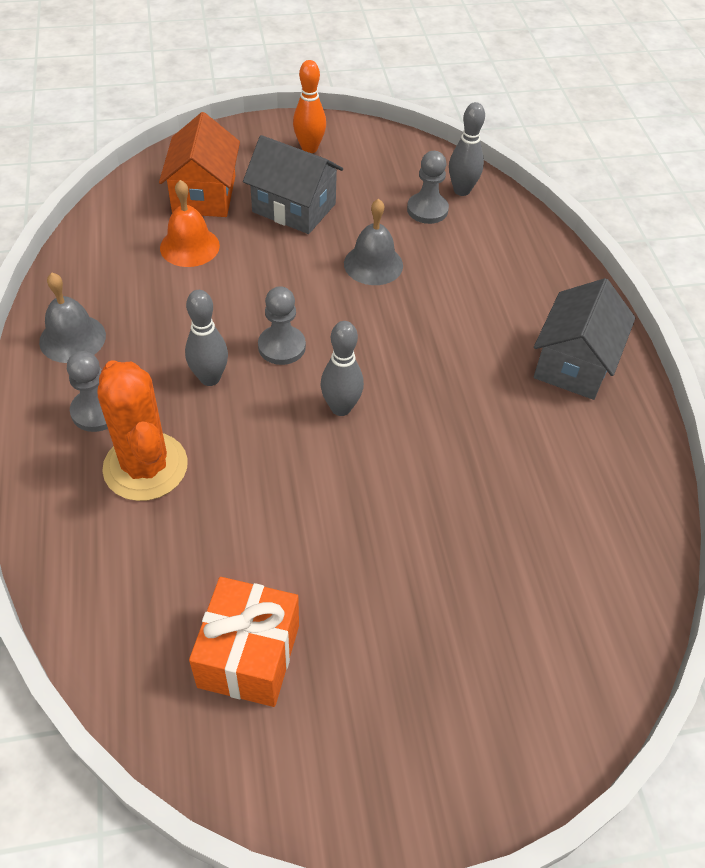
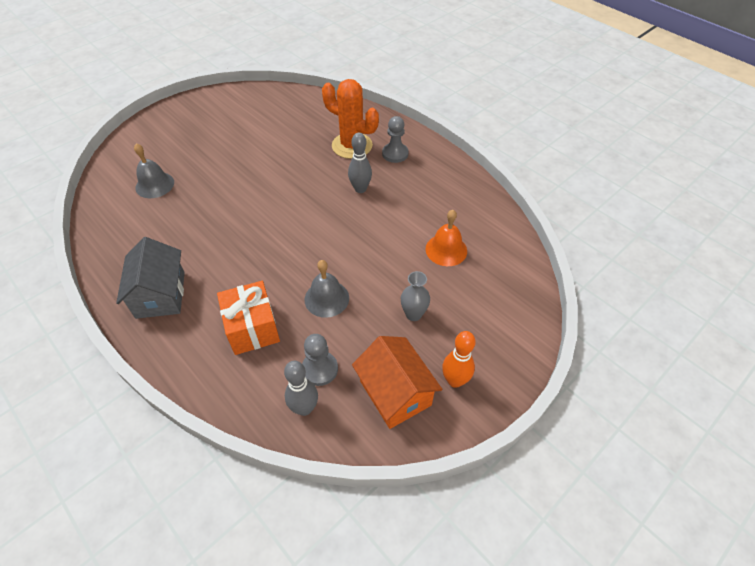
camera: 150 degrees right, 0 degrees up
(72, 338) = (443, 174): grey bell -> grey bell (154, 185)
(204, 194) = (479, 291): orange house -> orange house (395, 393)
(249, 655) = (258, 115): orange gift -> orange gift (252, 328)
(281, 347) = (339, 220): grey pawn -> none
(294, 208) = (413, 314): grey house -> grey vase
(341, 408) = (284, 206): grey bowling pin -> none

